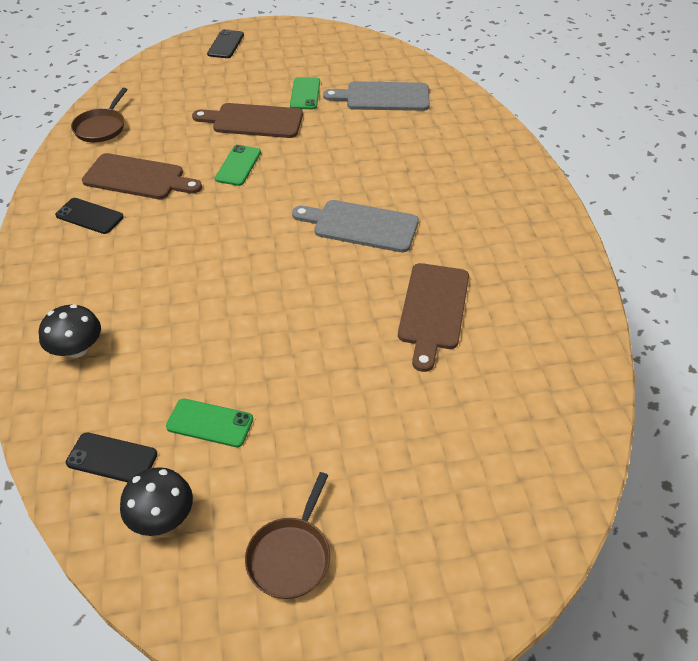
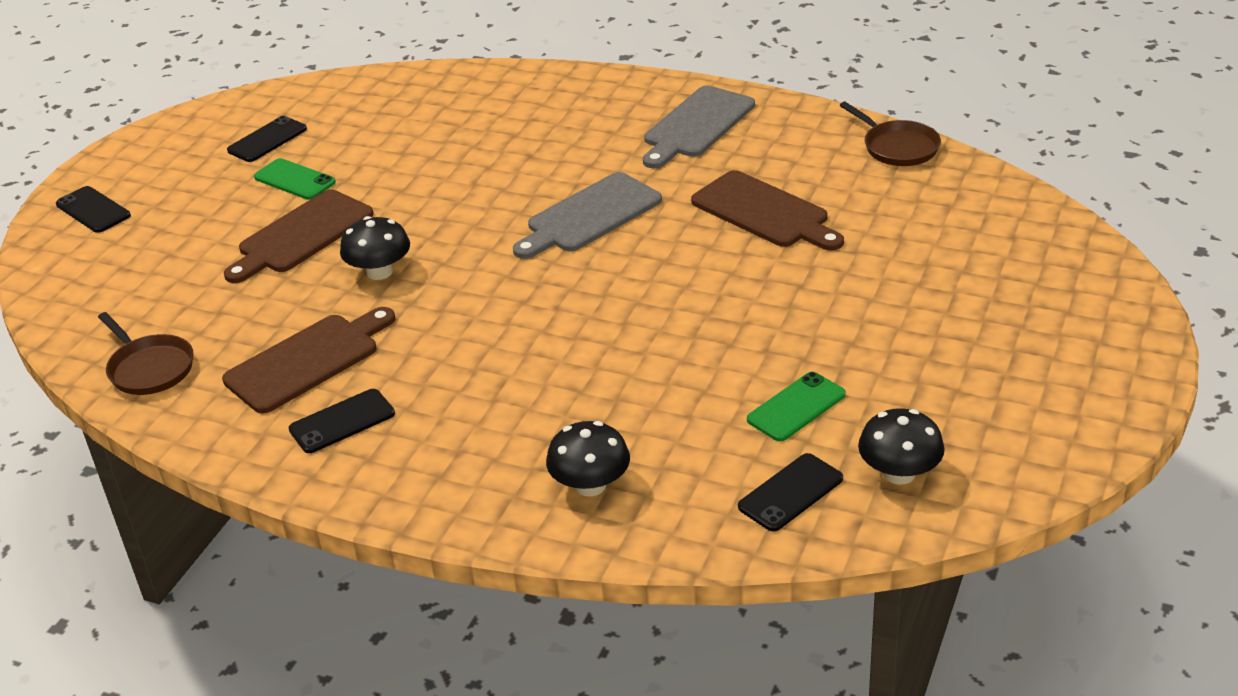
camera: 55 degrees left, 10 degrees down
(238, 165) = (379, 272): green phone -> black mushroom
(290, 556) = (1005, 398): brown pan -> brown pan (897, 147)
(336, 66) = (267, 140): none -> black phone
(383, 97) = (375, 127): grey cutting board -> grey cutting board (696, 125)

